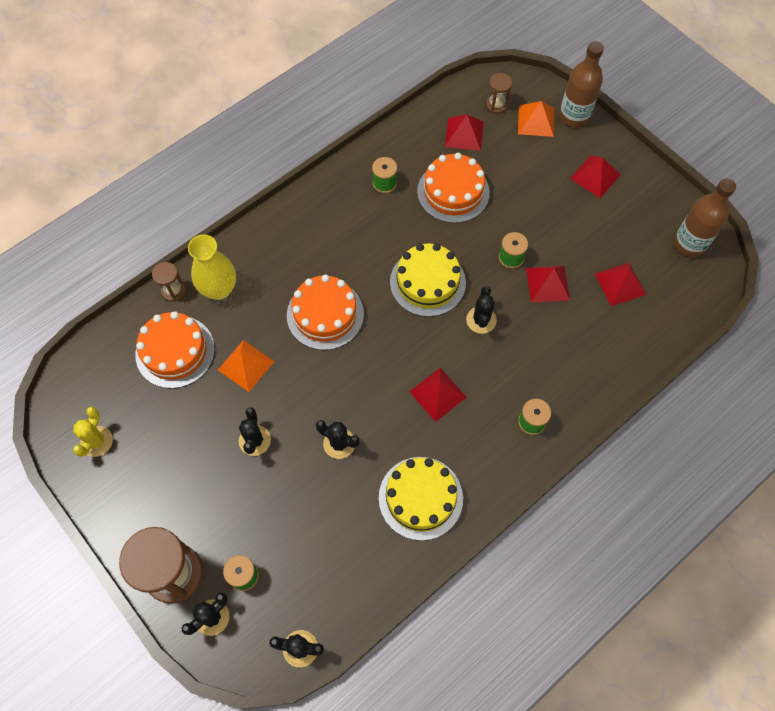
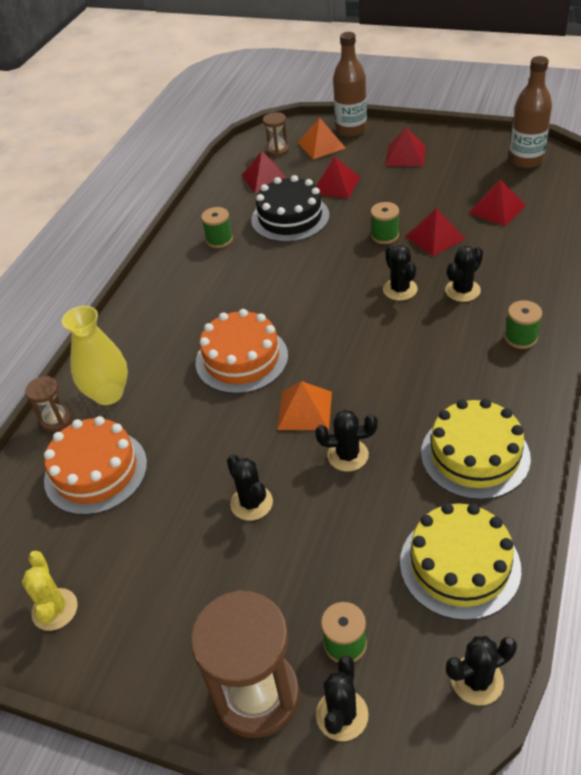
camera: 25 degrees left, 20 degrees down
(246, 365) = (188, 442): orange pyramid -> orange pyramid (304, 410)
(427, 282) = (323, 287): yellow cake -> yellow cake (459, 565)
(437, 394) = (411, 363): red pyramid -> red pyramid (335, 185)
(453, 192) = (290, 217): orange cake -> black cake
(526, 351) = (462, 290): none -> black cactus

